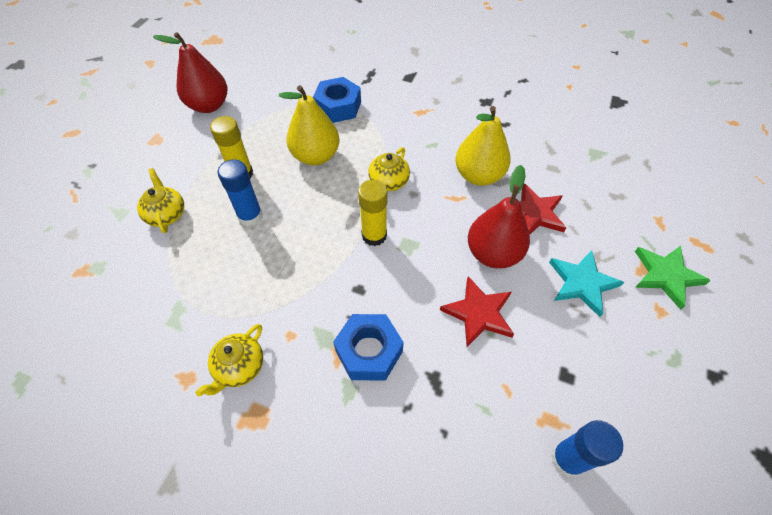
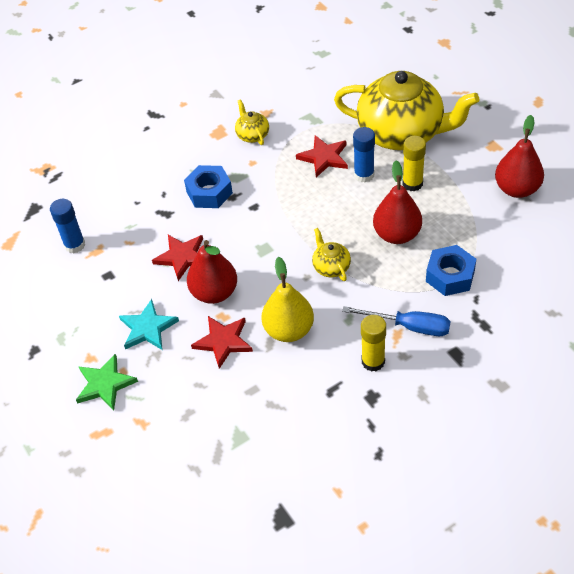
camera: 130 degrees right, 5 degrees down
(166, 214) = (402, 133): yellow teapot -> yellow teapot, size x2.46
(242, 265) = (324, 157): none -> red star
(316, 156) = (397, 234): yellow pear -> red pear
(374, 235) = (288, 234): yellow glue stick -> yellow glue stick (373, 361)
(407, 108) = (409, 326): none -> blue screwdriver

